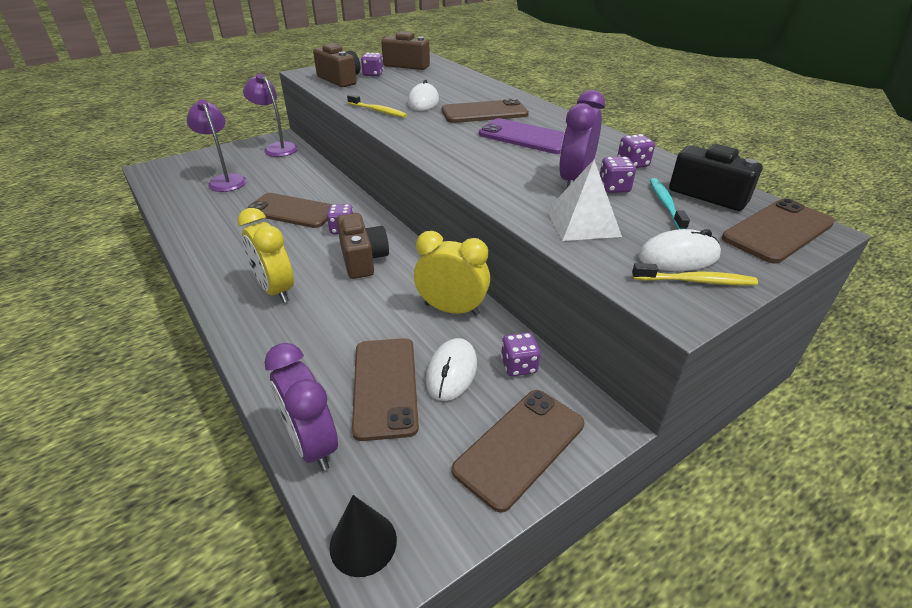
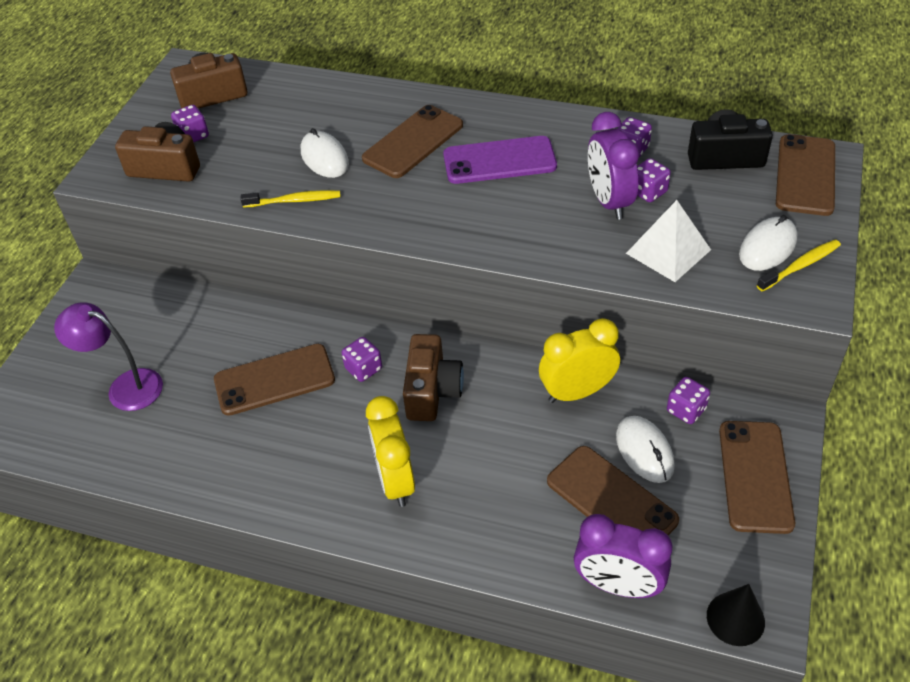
camera: 35 degrees left, 10 degrees up
(275, 290) = (395, 480): yellow clock -> yellow clock turned 60 degrees clockwise
(277, 148) = (116, 299): purple lamp -> none
(363, 259) = (432, 391): brown camera -> brown camera turned 60 degrees clockwise
(665, 204) = (705, 190): turquoise toothbrush -> none

